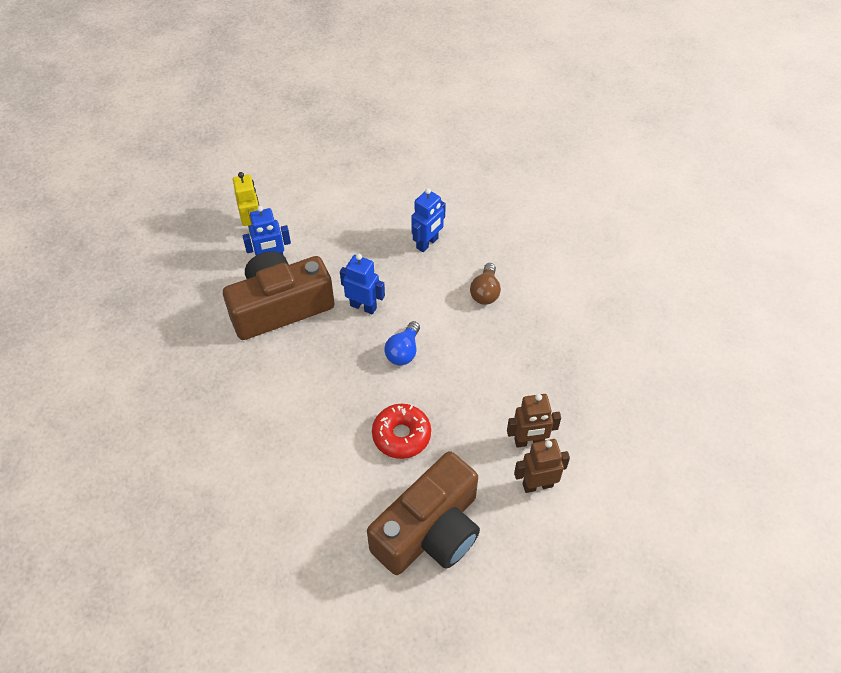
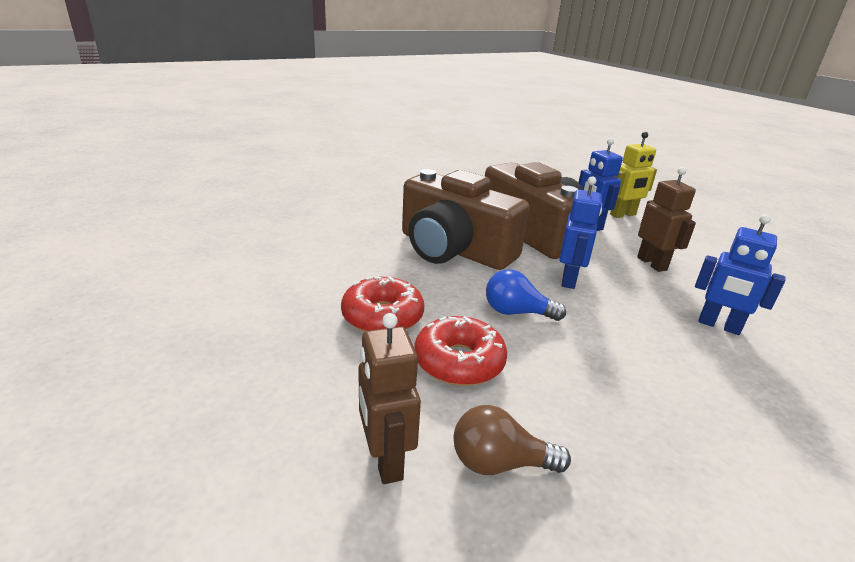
camera: 80 degrees right, 25 degrees down
(430, 530) = (230, 346): brown camera -> brown camera (454, 249)
(454, 396) = (459, 362): none -> red donut
(485, 292) = (680, 390): brown light bulb -> brown light bulb (499, 463)
(537, 485) = (290, 476): brown robot -> brown robot (652, 263)

